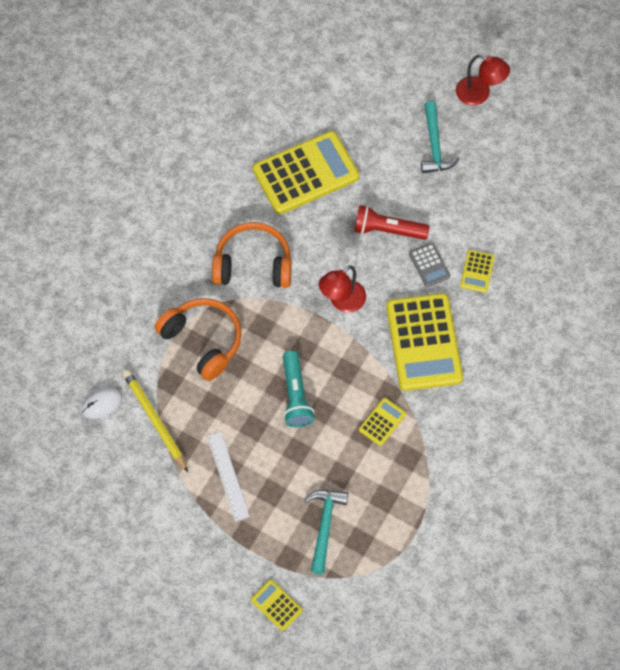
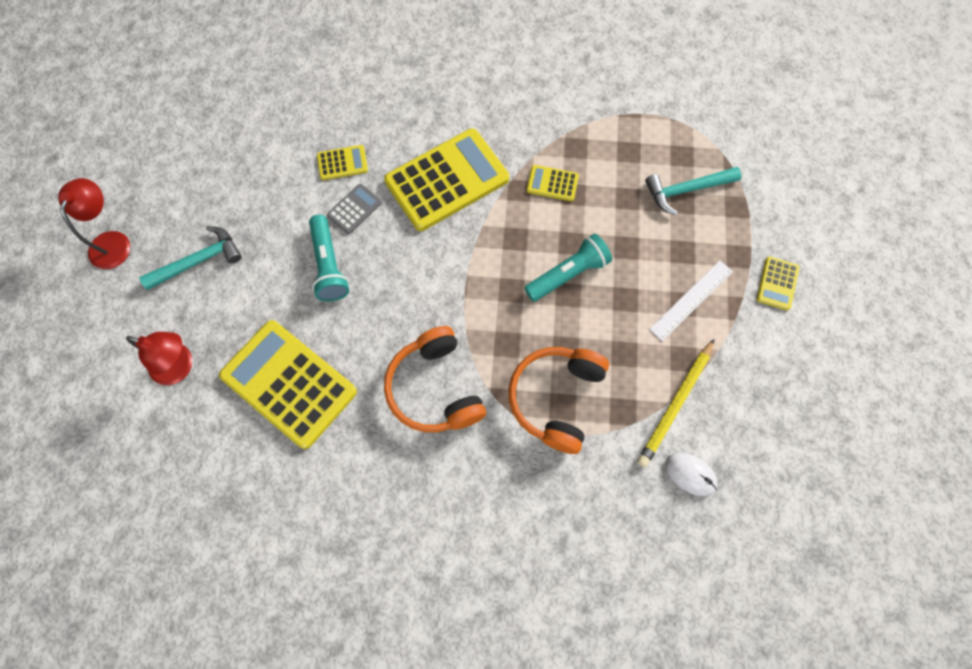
camera: 115 degrees left, 5 degrees up
(276, 605) = (786, 198): yellow calculator -> yellow calculator (777, 283)
(342, 302) = (437, 275): red lamp -> red lamp (179, 367)
(387, 230) = (329, 265): red flashlight -> turquoise flashlight

